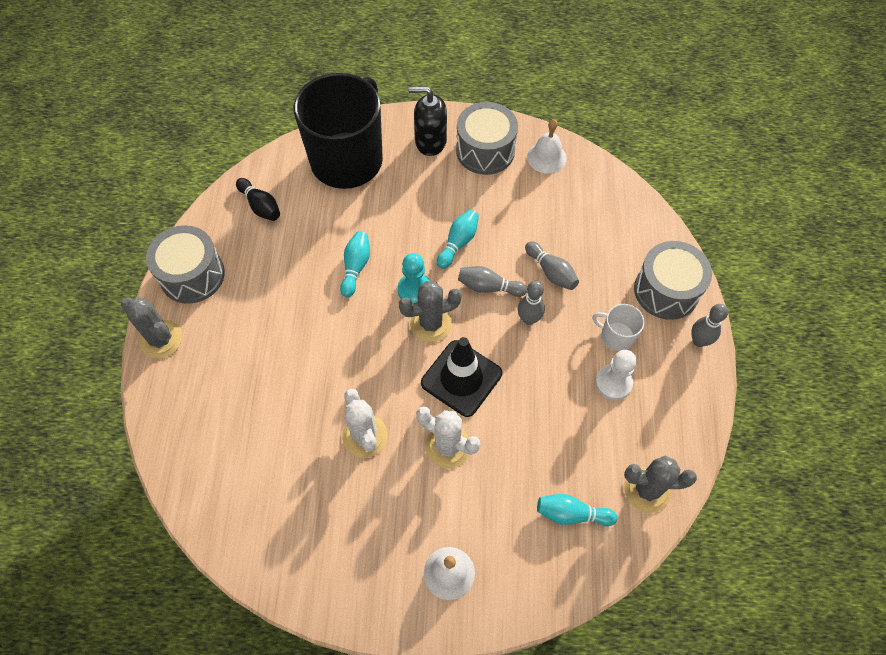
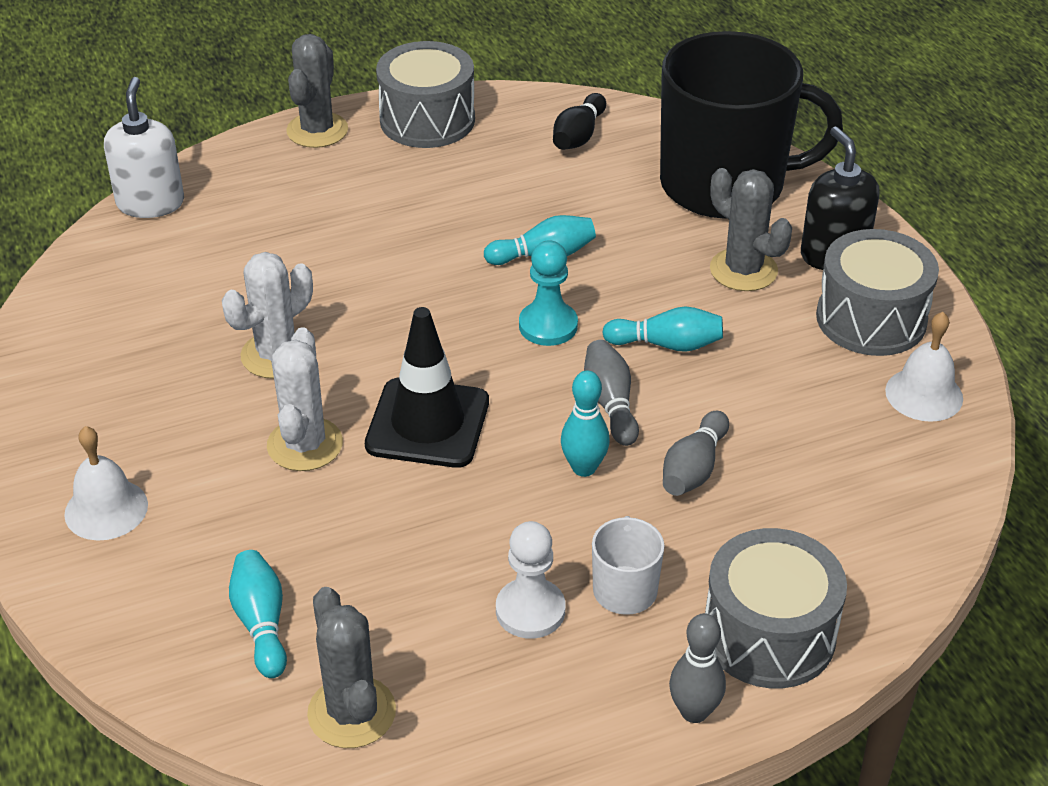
camera: 65 degrees right, 20 degrees down
(173, 464) = (150, 203): none -> white soap dispenser
(431, 323) = (501, 361): grey cactus -> grey cactus (743, 270)
(528, 319) = (584, 468): grey bowling pin -> turquoise bowling pin

